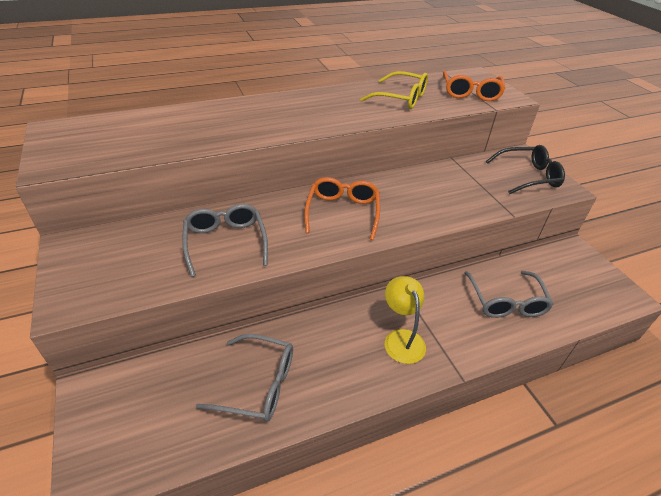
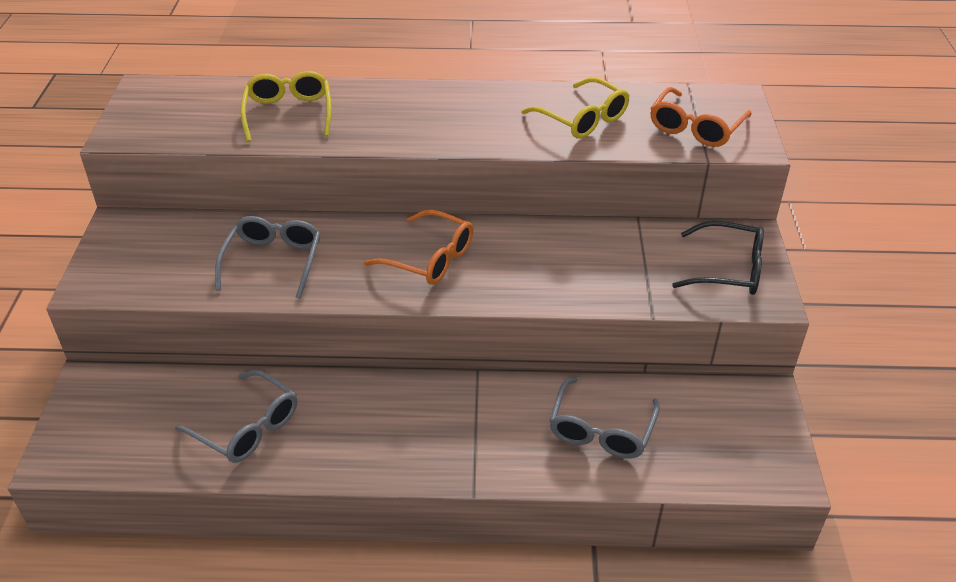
camera: 25 degrees right, 0 degrees up
(192, 127) = (289, 113): none -> yellow glasses
(342, 212) = (429, 258): orange glasses -> orange glasses turned 90 degrees clockwise
(401, 338) = (433, 430): yellow lamp -> none

